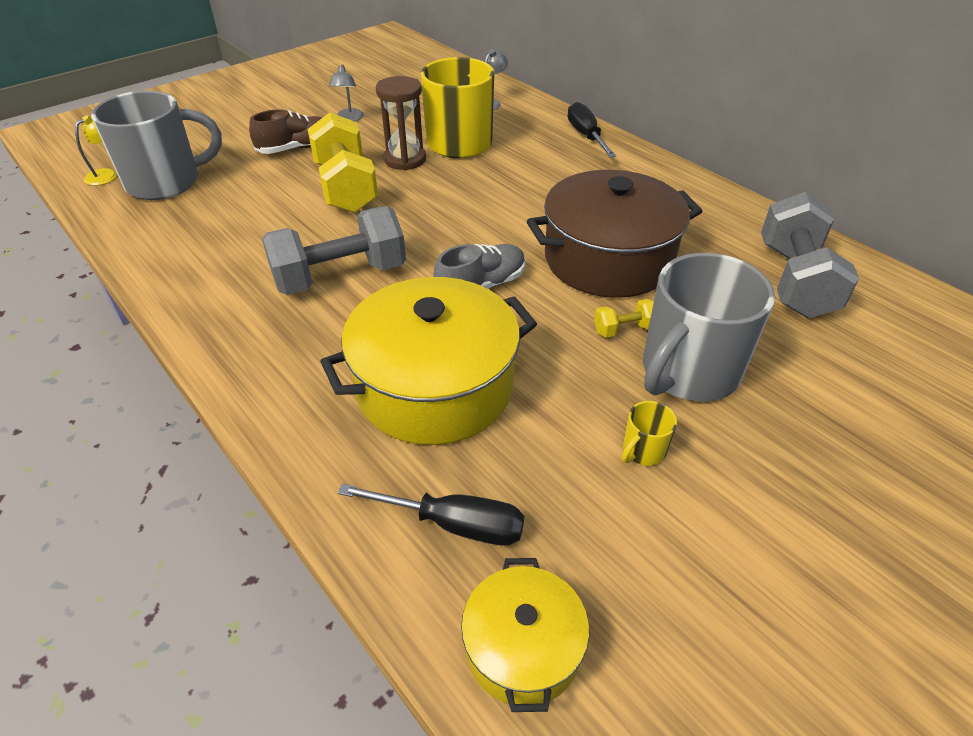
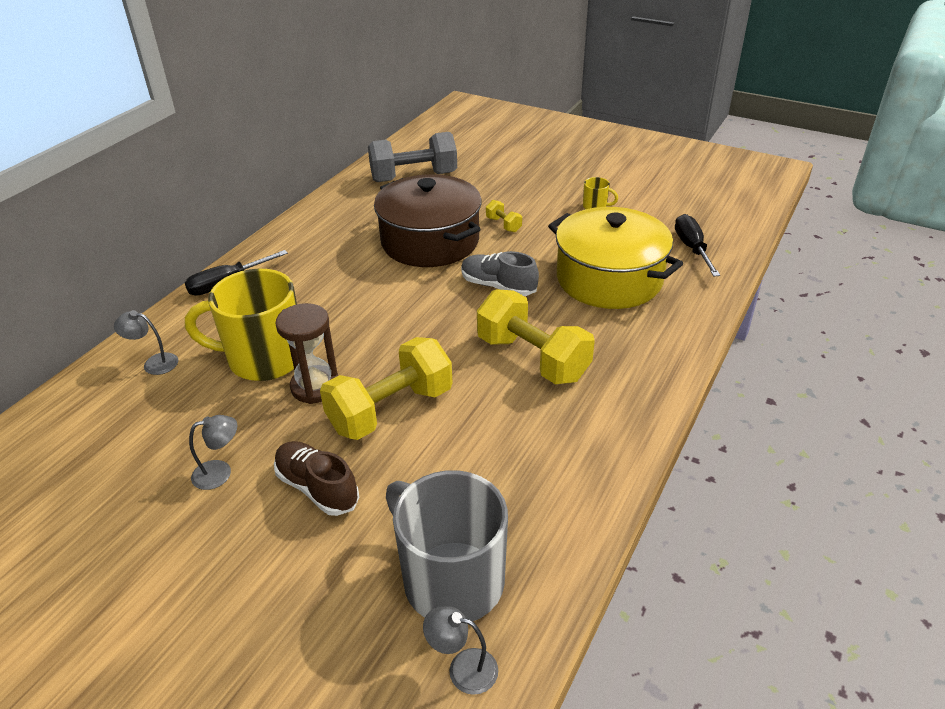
camera: 110 degrees left, 5 degrees down
(107, 174) = (463, 668): yellow lamp -> grey lamp
(340, 276) = (532, 358): grey dumbbell -> yellow dumbbell
(523, 648) = (728, 218): yellow pot -> none
(688, 372) = (525, 201): grey mug -> none

